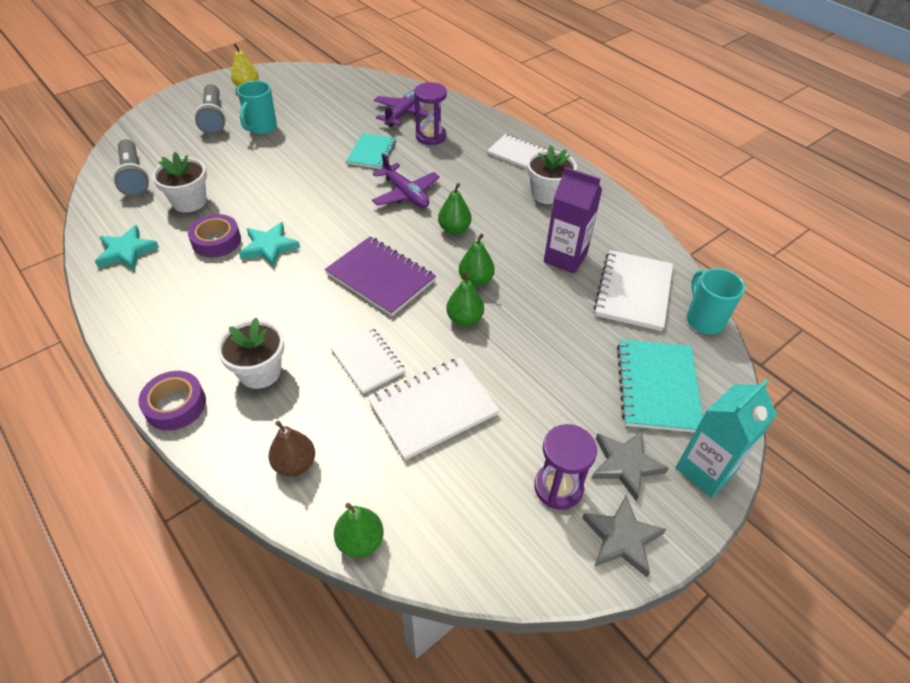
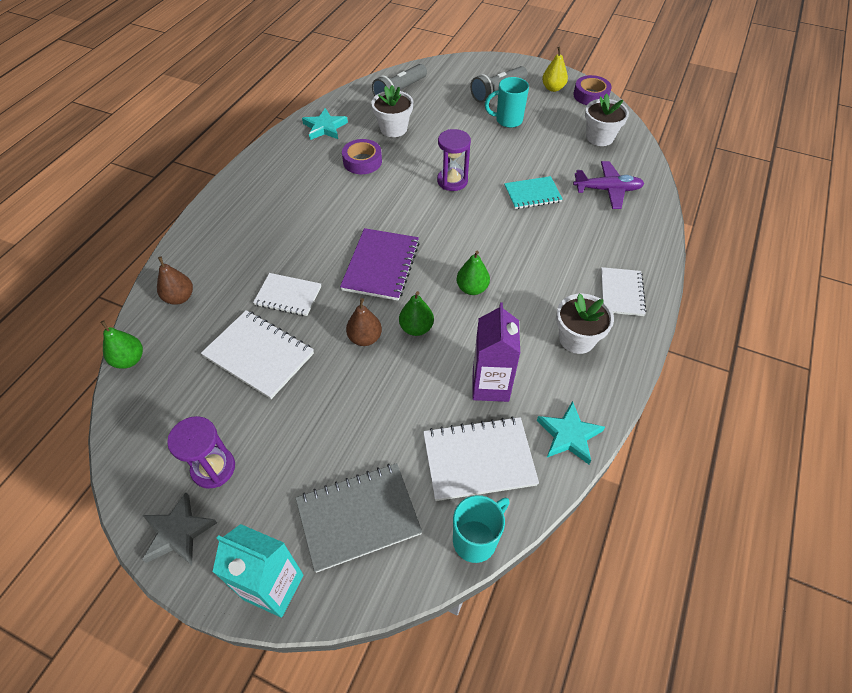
camera: 65 degrees right, 5 degrees up
(175, 405) = (205, 217): purple tape -> purple tape (591, 95)
(260, 372) = (250, 243): white flower pot -> white flower pot (599, 137)
(269, 247) = (374, 190): turquoise star -> turquoise star (568, 435)
(367, 361) = (288, 296): white notebook -> white notebook turned 75 degrees clockwise
(405, 194) = (494, 238): purple plane -> none
(431, 136) = (590, 221): purple hourglass -> purple hourglass (452, 181)
(464, 319) = (365, 338): green pear -> brown pear
(625, 464) = (255, 514): grey star -> none
(658, 387) = (358, 517): turquoise notebook -> grey notebook

